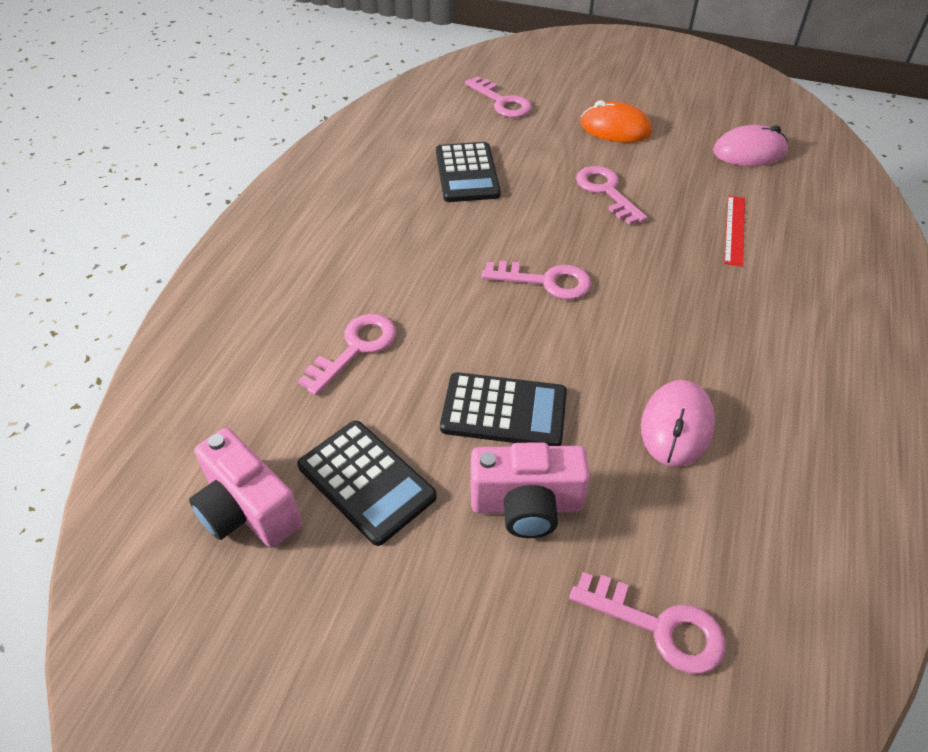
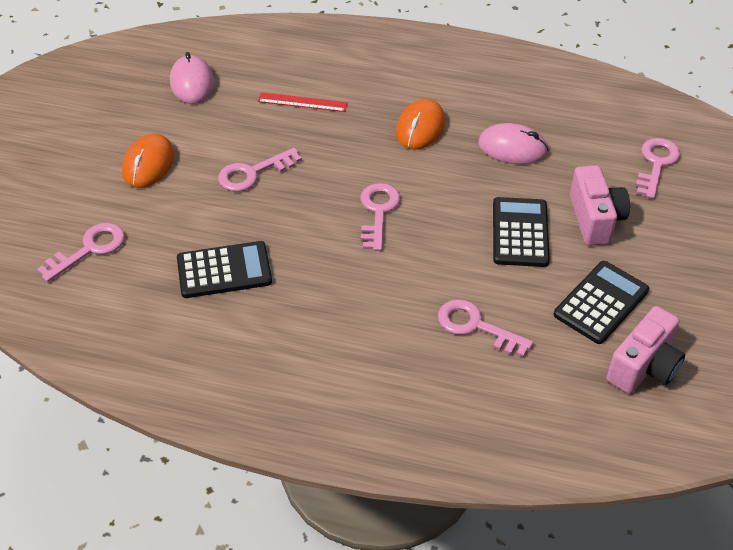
camera: 95 degrees left, 0 degrees up
(705, 330) = (420, 128): none -> orange mouse

